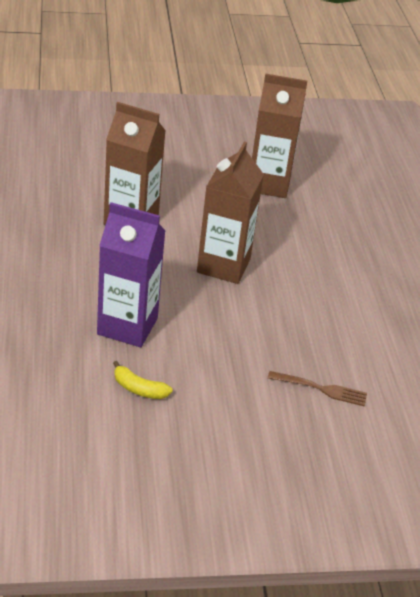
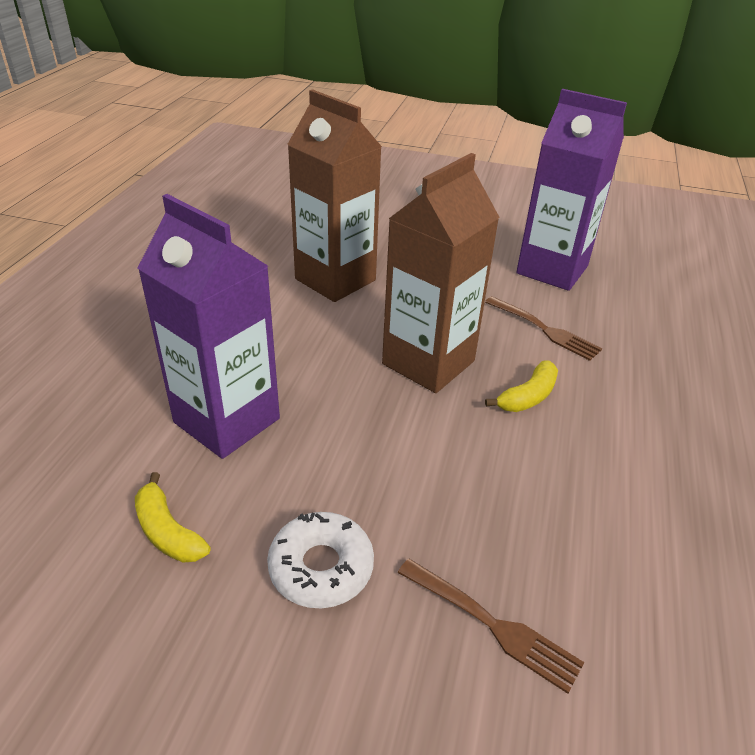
camera: 25 degrees right, 0 degrees up
(228, 385) = (321, 567): none -> white donut
(269, 184) = (552, 270): brown carton -> purple carton
(281, 229) = (543, 329): none -> brown fork
(290, 274) = (528, 397): none -> yellow banana

